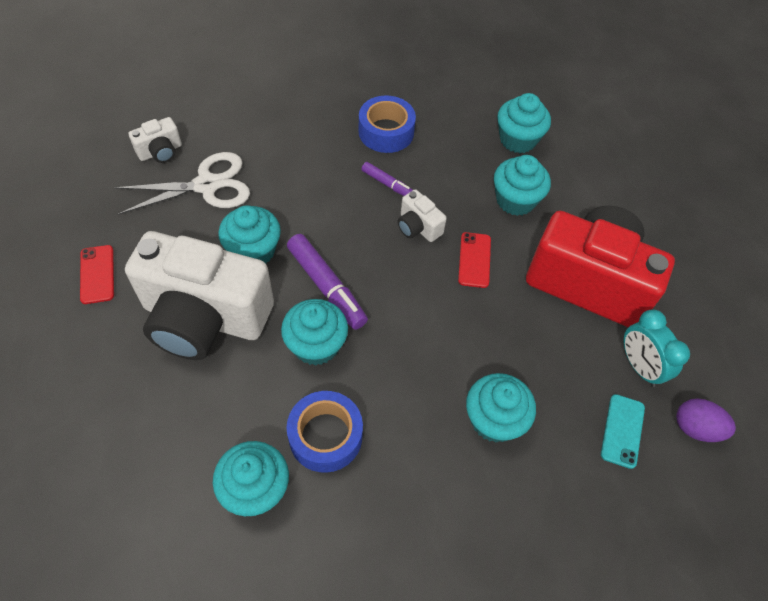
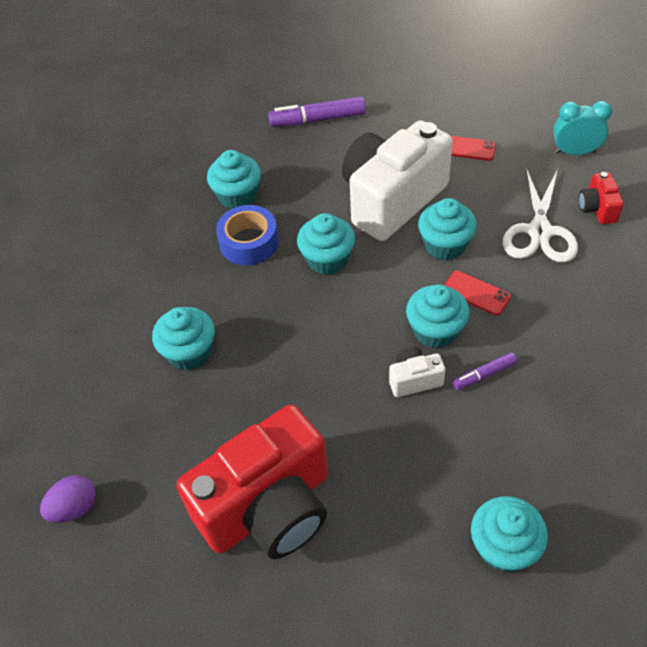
camera: 125 degrees right, 5 degrees down
(160, 152) = (597, 208): white camera -> red camera
(326, 287) = (380, 284): purple marker -> purple marker (317, 119)
(386, 132) = (565, 404): blue tape -> none
(474, 260) = (350, 412): red phone -> red phone (476, 293)
(515, 200) = (408, 492): turquoise cupcake -> turquoise cupcake (435, 331)
(622, 431) = (115, 444): turquoise phone -> none
(639, 366) = (157, 497): turquoise clock -> turquoise clock (575, 152)

